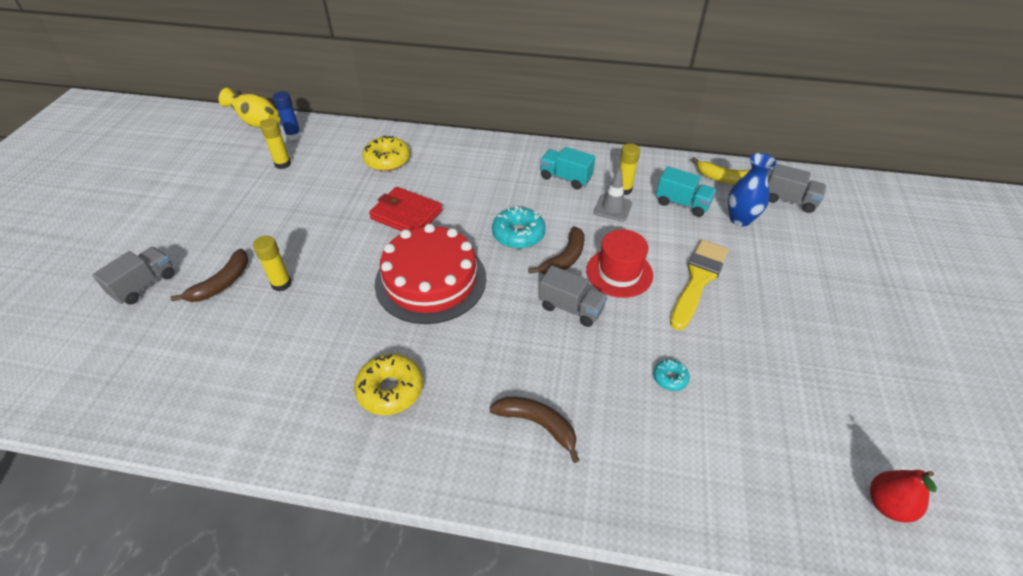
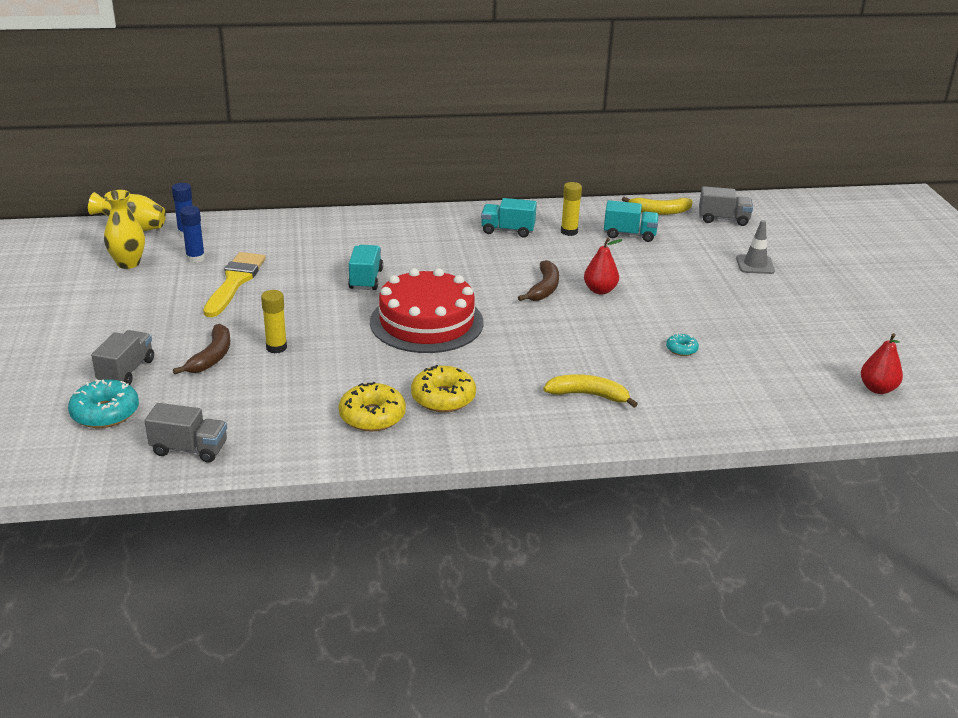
camera: 20 degrees left, 15 degrees down
(229, 160) = (128, 263): none -> yellow vase
(283, 164) = (195, 258): yellow glue stick -> blue glue stick
(387, 160) = (311, 240): yellow donut -> yellow donut (372, 416)
(406, 215) = (366, 279): red wallet -> turquoise truck
(518, 234) = (489, 278): turquoise donut -> turquoise donut (105, 413)
(537, 424) = (588, 395): brown banana -> yellow banana
(571, 308) = (571, 320): grey truck -> grey truck (189, 449)
(612, 208) = (567, 246): grey traffic cone -> grey traffic cone (755, 265)
(619, 273) = (600, 290): red hat -> red pear
(698, 280) = (672, 285): yellow brush -> yellow brush (235, 282)
(740, 219) = (687, 238): blue vase -> none

